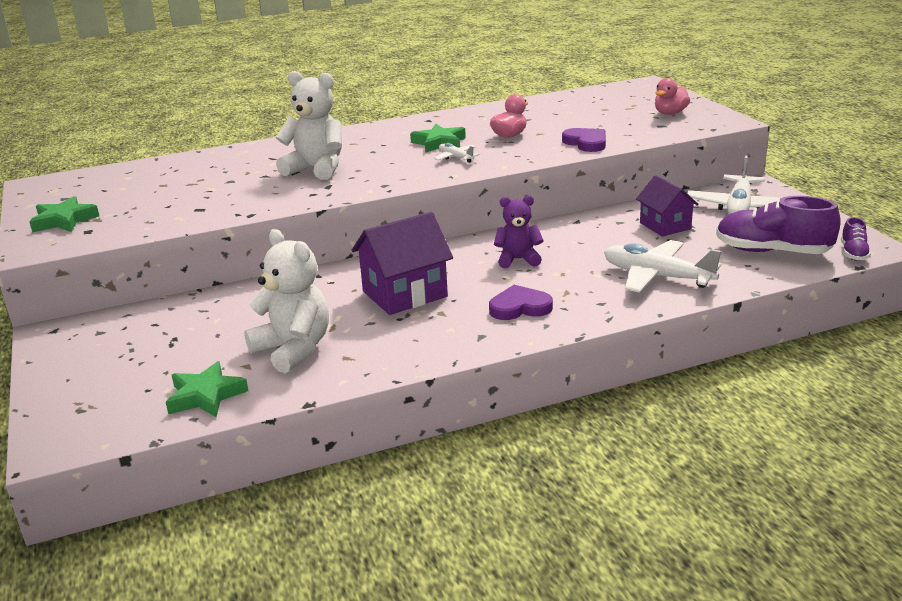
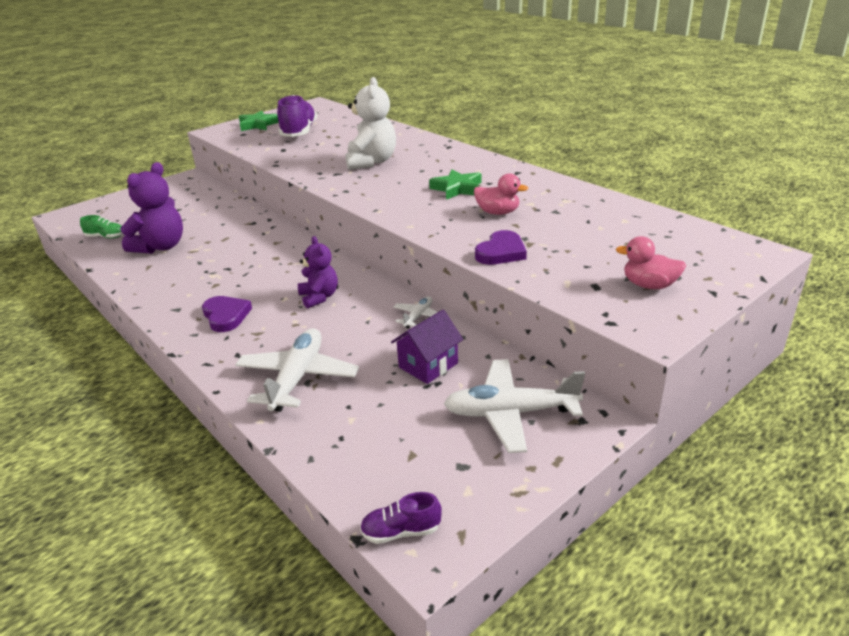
camera: 70 degrees right, 5 degrees up
(206, 396) = (106, 237): green star -> green shoe
(293, 349) = (161, 247): white teddy bear -> purple teddy bear
(404, 294) = (245, 264): purple house -> none
(456, 157) = (422, 202): white plane -> white plane (418, 316)
(772, 251) = (383, 454): purple shoe -> purple shoe (299, 132)

